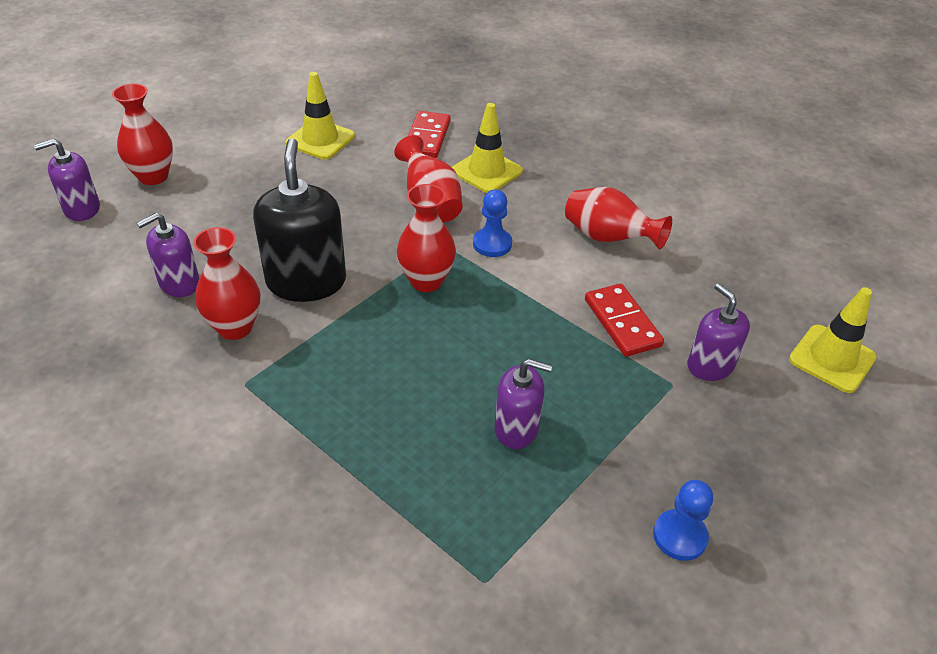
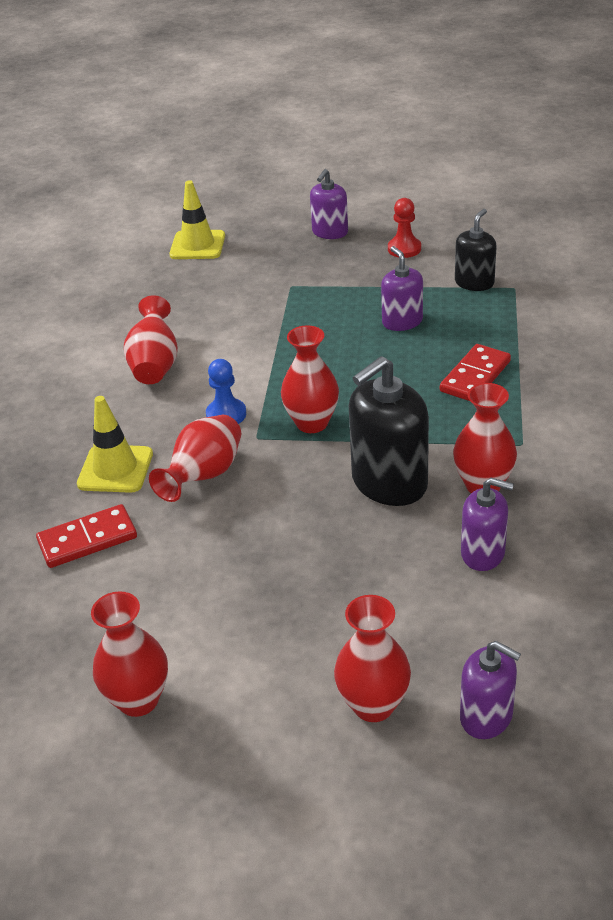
camera: 120 degrees left, 5 degrees down
(277, 111) = (138, 700): none -> red vase
(320, 140) = (167, 617): yellow traffic cone -> none
(534, 549) = (474, 283): none -> black soap dispenser
(622, 323) = (253, 323): red domino -> red domino (475, 376)
(679, 536) = (404, 249): blue pawn -> red pawn
(710, 366) = (256, 280): purple soap dispenser -> purple soap dispenser (330, 232)

